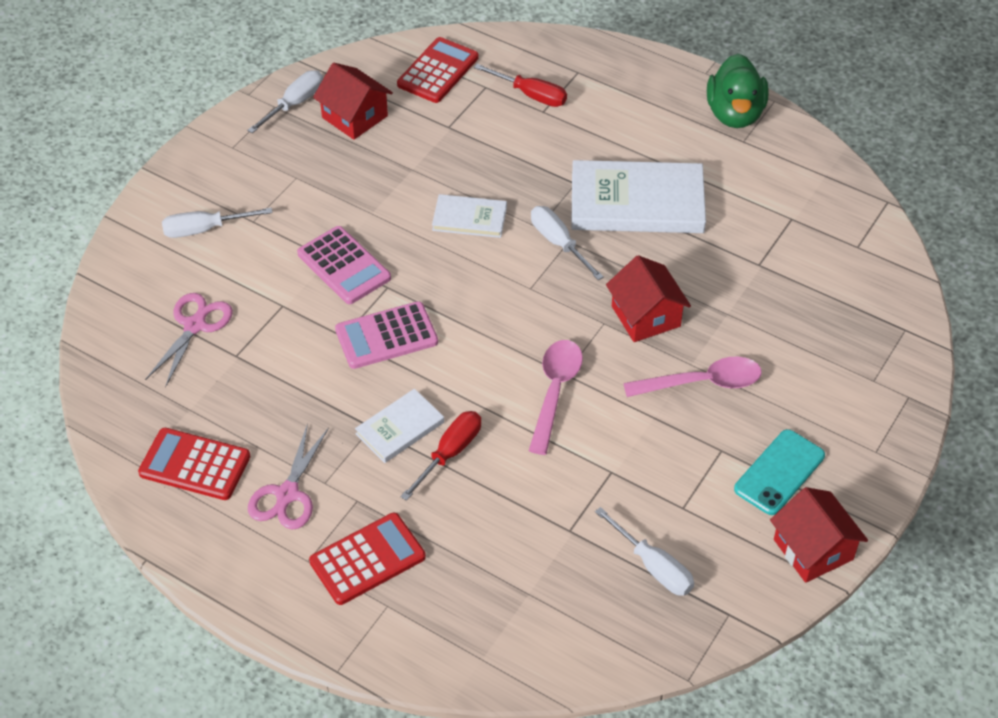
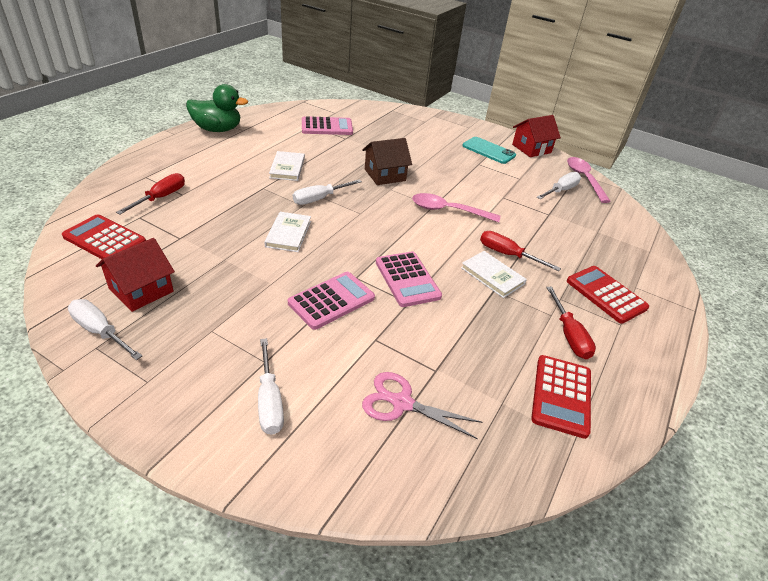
camera: 95 degrees left, 10 degrees down
(287, 494) = (569, 335): pink scissors -> red screwdriver
(637, 202) = (287, 168): white book -> white book, size x0.52
(645, 316) = (385, 175): red house -> brown house
(702, 382) = (433, 163): pink spoon -> pink spoon (584, 179)
(793, 238) = (327, 127): none -> pink calculator

